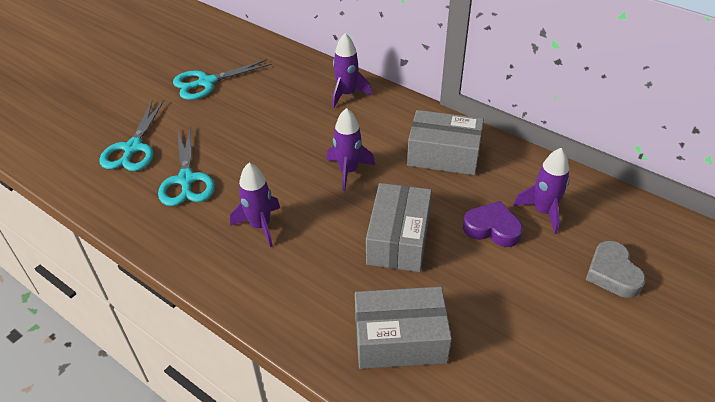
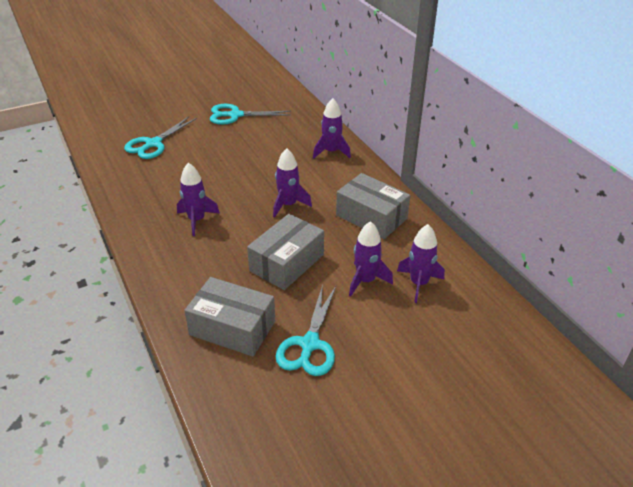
camera: 25 degrees right, 5 degrees down
(186, 180) = (171, 175): turquoise scissors -> turquoise scissors (309, 345)
(492, 228) = (366, 281): purple heart -> purple rocket
(612, 273) = (438, 348): grey heart -> none

